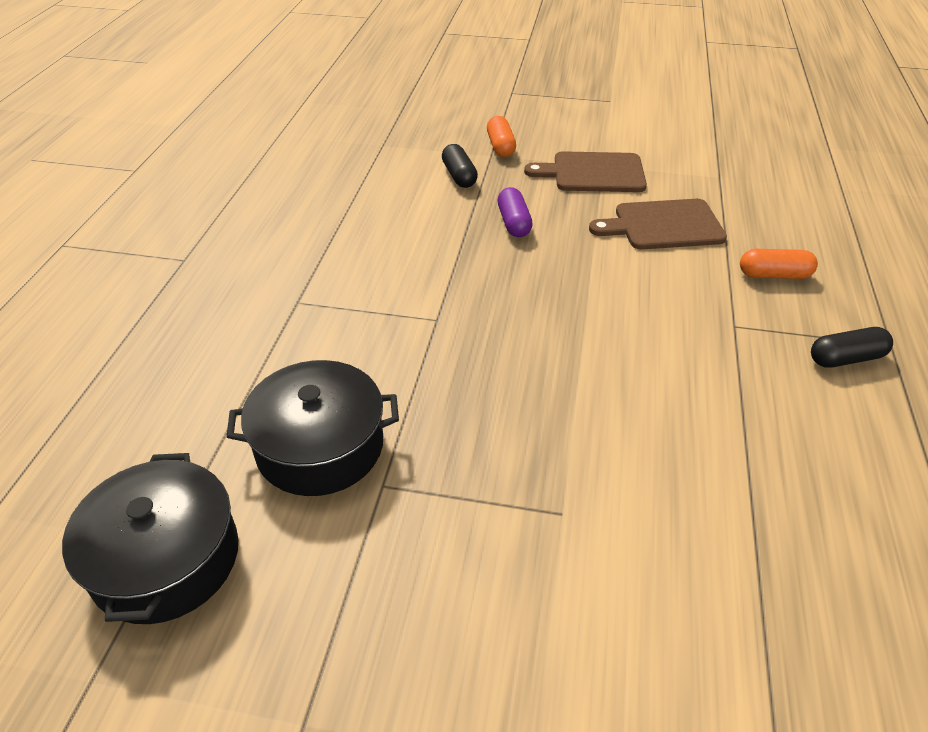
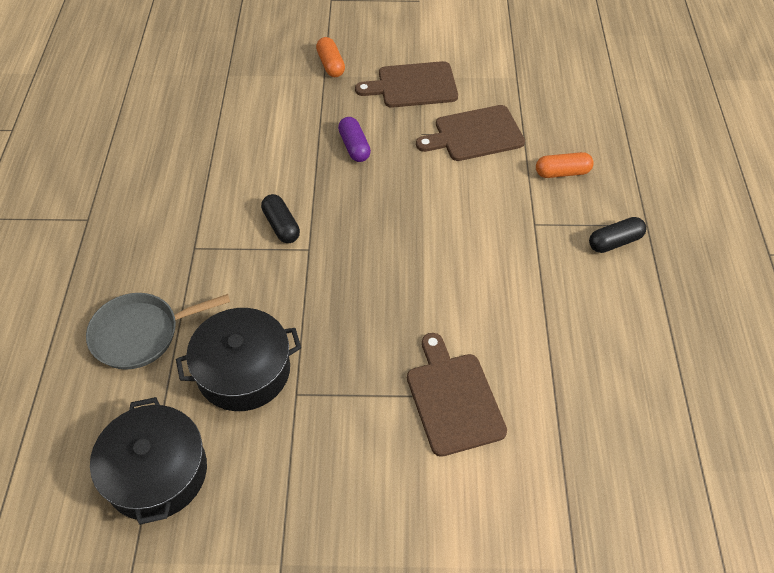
camera: 10 degrees left, 10 degrees up
(203, 386) = (141, 334): none -> grey pan
(459, 176) = (300, 102): black capsule -> black capsule (281, 226)
(603, 523) = (453, 399): none -> brown cutting board

